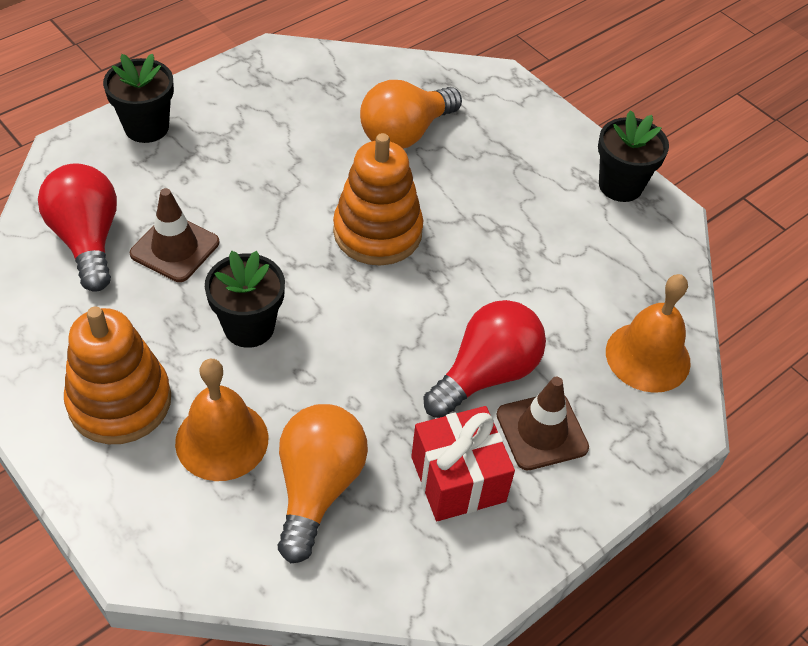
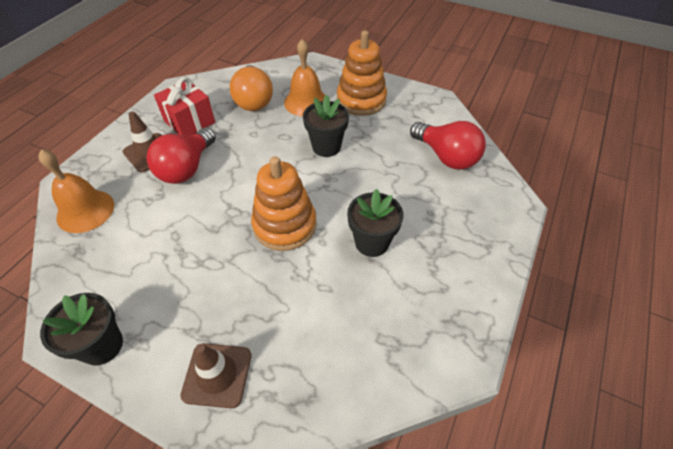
camera: 160 degrees right, 0 degrees up
(146, 127) = (489, 239): black flower pot -> black flower pot (372, 242)
(175, 248) = (397, 170): brown traffic cone -> brown traffic cone (217, 375)
(405, 133) = (304, 319): orange light bulb -> none

